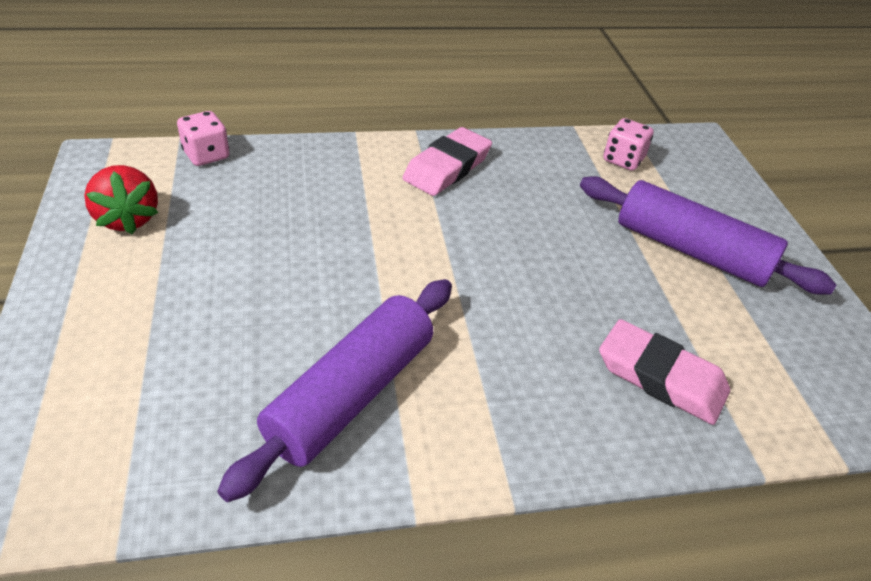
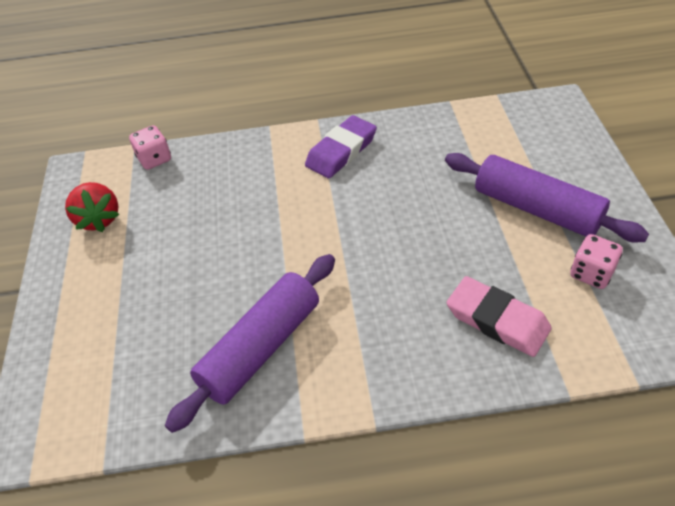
camera: 10 degrees right, 5 degrees up
(447, 167) = (341, 151): pink eraser -> purple eraser
(623, 160) = (488, 129): pink dice -> pink dice (591, 273)

